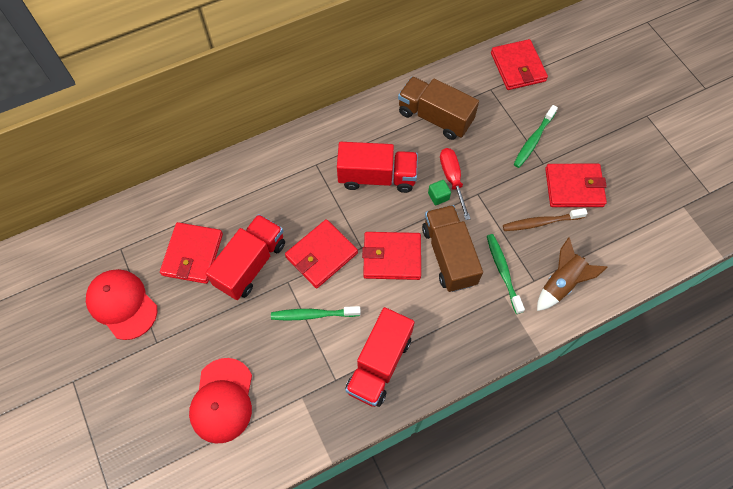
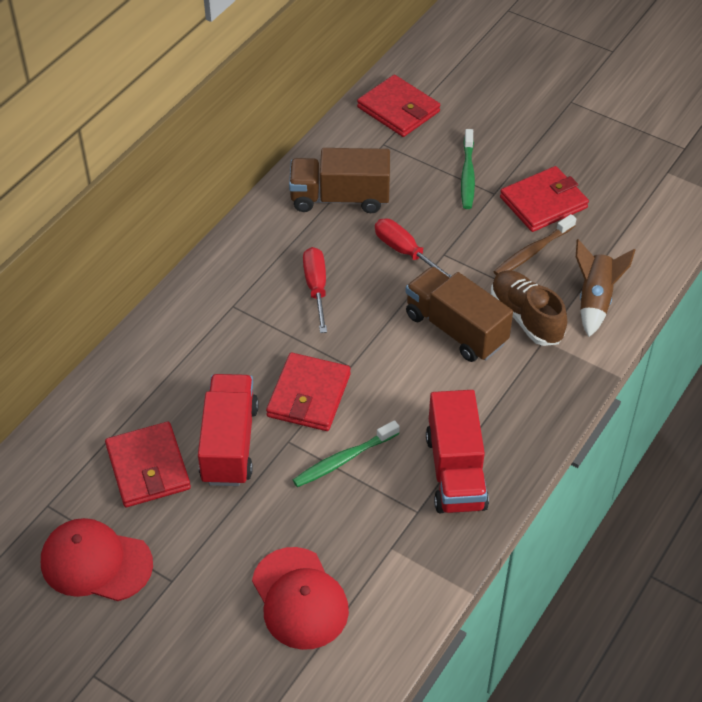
camera: 30 degrees left, 15 degrees down
(377, 177) = (316, 287): red truck -> red screwdriver
(392, 257) = (392, 360): red wallet -> none
(438, 196) = (401, 276): green cube -> none
(503, 272) = (526, 318): green toothbrush -> brown shoe

